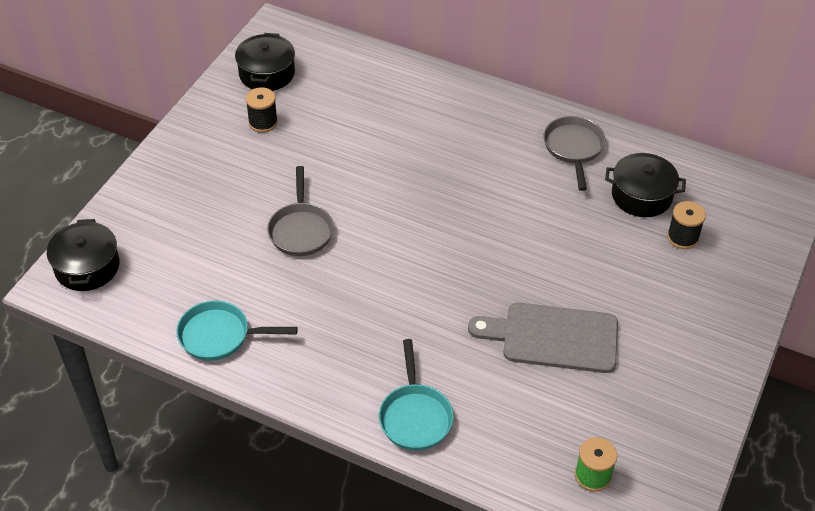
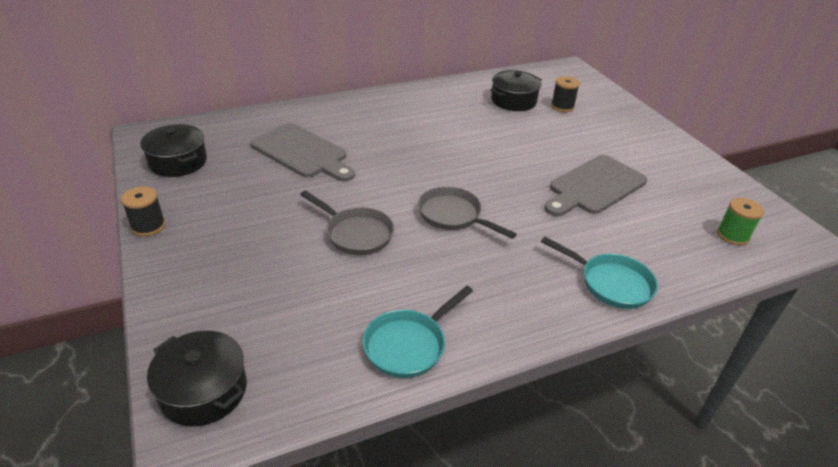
camera: 50 degrees left, 10 degrees down
(263, 122) = (221, 190): black spool -> black spool (148, 226)
(363, 125) = (302, 152): none -> grey cutting board
(573, 148) = (446, 99): grey pan -> grey pan (453, 215)

